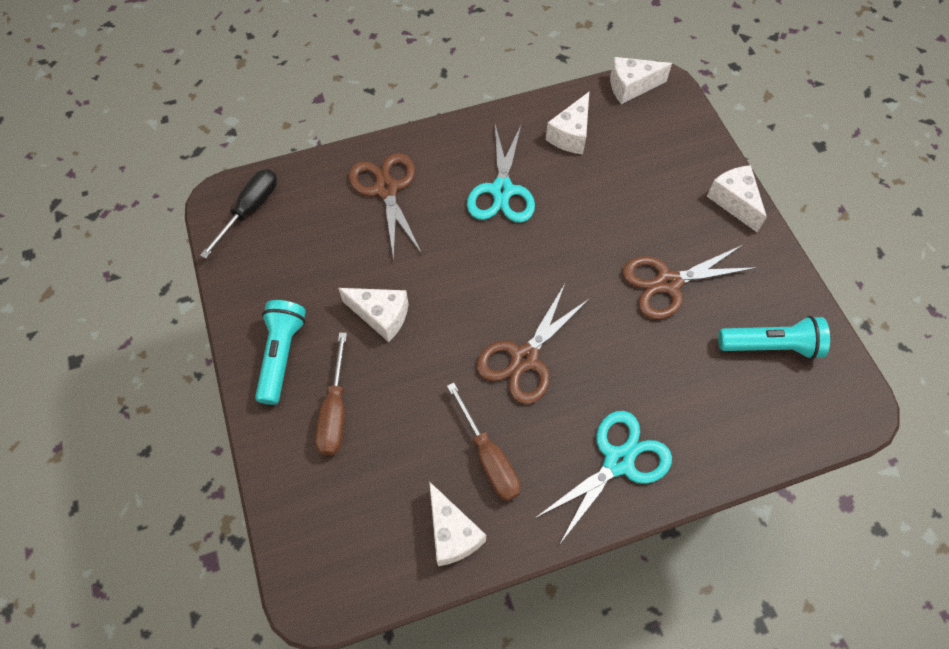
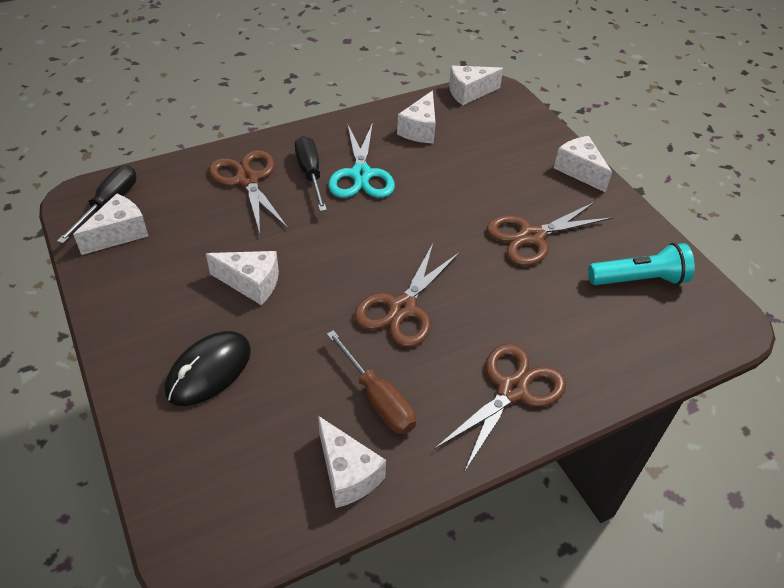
camera: 10 degrees left, 15 degrees down
(259, 246) = (119, 234): none -> white cheese
(282, 355) = (147, 325): turquoise flashlight -> none
(335, 411) = (209, 370): brown screwdriver -> black mouse
(450, 186) = (310, 174): none -> black screwdriver
(618, 461) = (512, 390): turquoise scissors -> brown scissors

